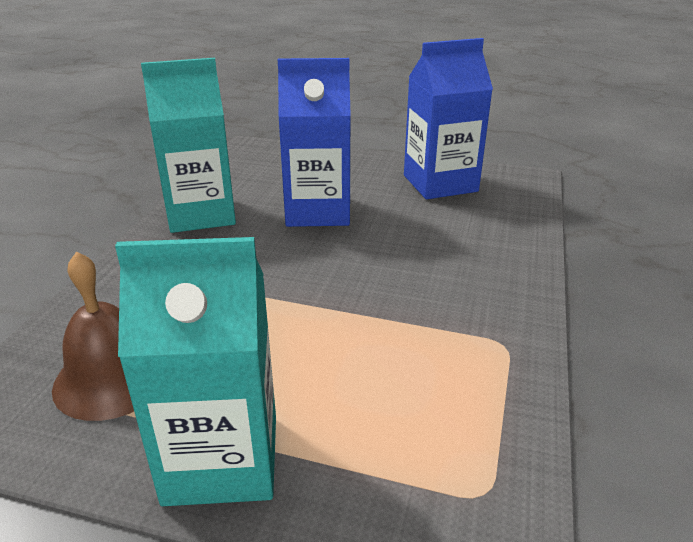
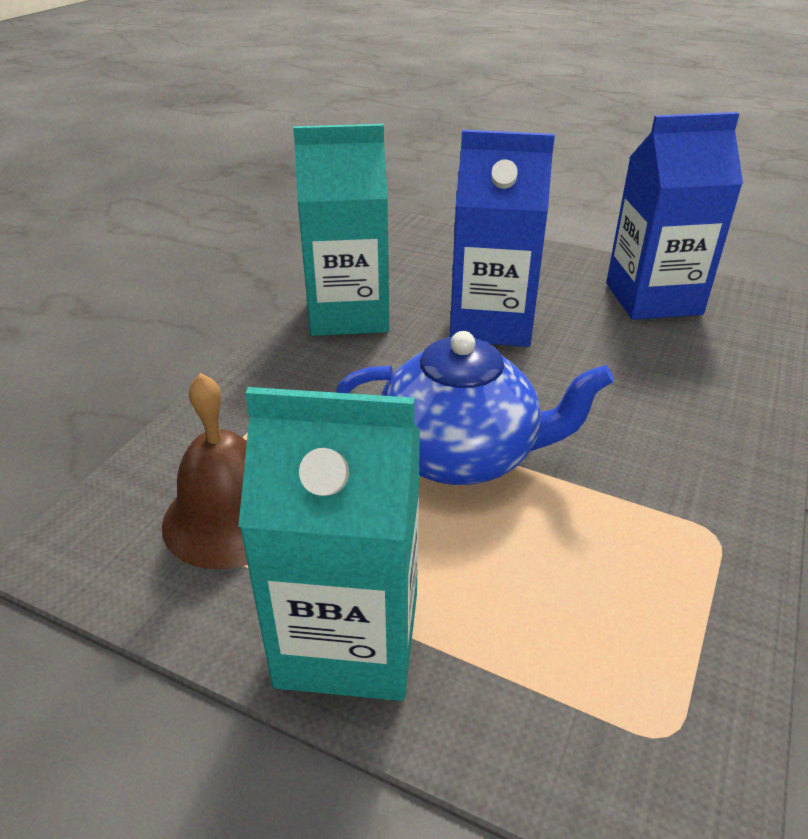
camera: 10 degrees right, 5 degrees up
(303, 310) = (461, 455): none -> blue teapot

